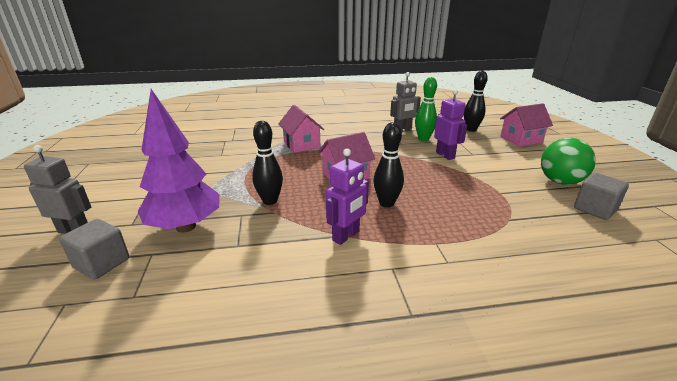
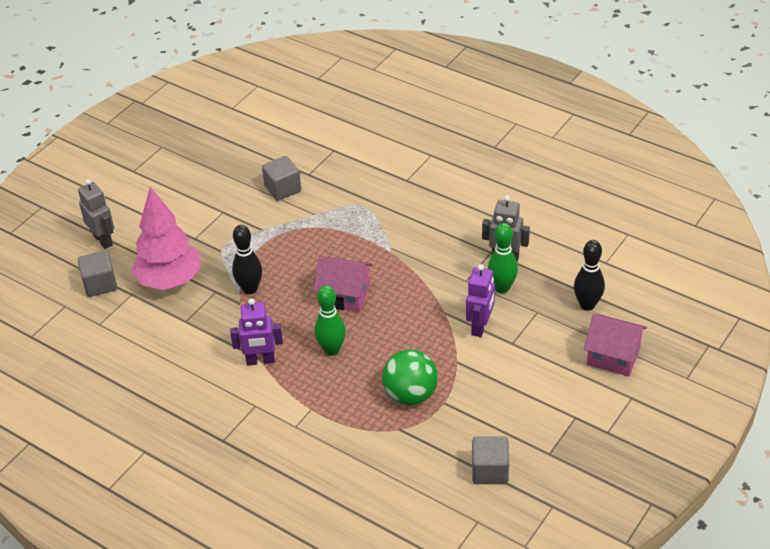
camera: 45 degrees right, 15 degrees up
(186, 227) = (170, 280): purple tree -> pink tree
(222, 150) = (283, 189): none -> grey cube
(301, 144) = (364, 222): pink house -> none
(386, 203) = (331, 350): black bowling pin -> green bowling pin
(560, 182) = (525, 429): green ball -> green ball (410, 395)

